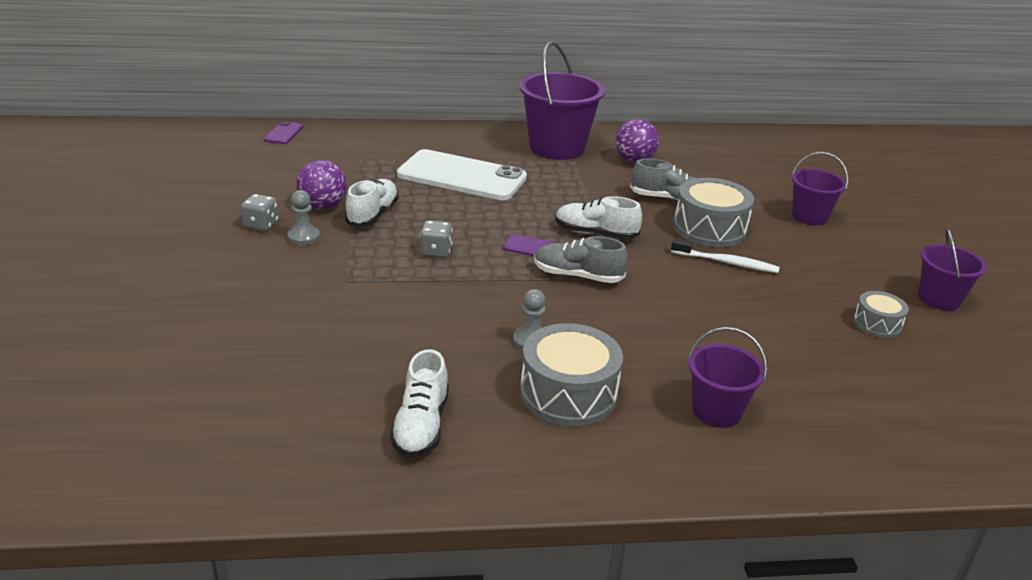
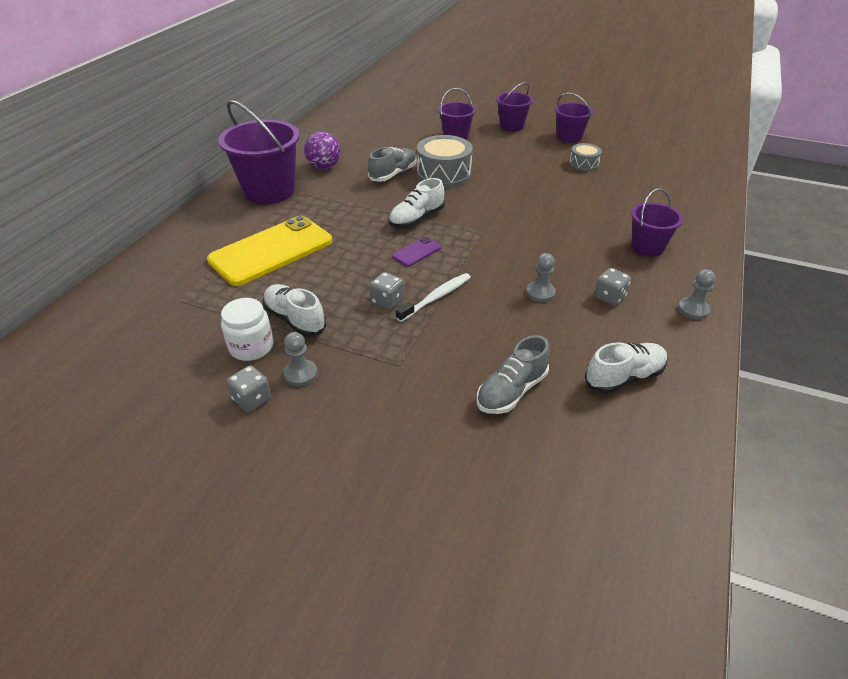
camera: 60 degrees left, 10 degrees up
(284, 133) = (58, 336): purple phone -> none
(323, 206) = (251, 347): purple ball -> white jar
(421, 426) = (624, 377): white shoe -> white shoe turned 60 degrees counterclockwise
(462, 176) = (271, 251): white phone -> yellow phone
(568, 393) = (609, 297): grey drum -> grey dice
(577, 276) = (469, 245): grey shoe -> grey shoe (511, 391)
(603, 470) = (693, 309): none -> grey pawn
(726, 262) = (490, 184): white toothbrush -> white toothbrush (436, 297)
(900, 248) = (511, 126): none -> purple bucket

